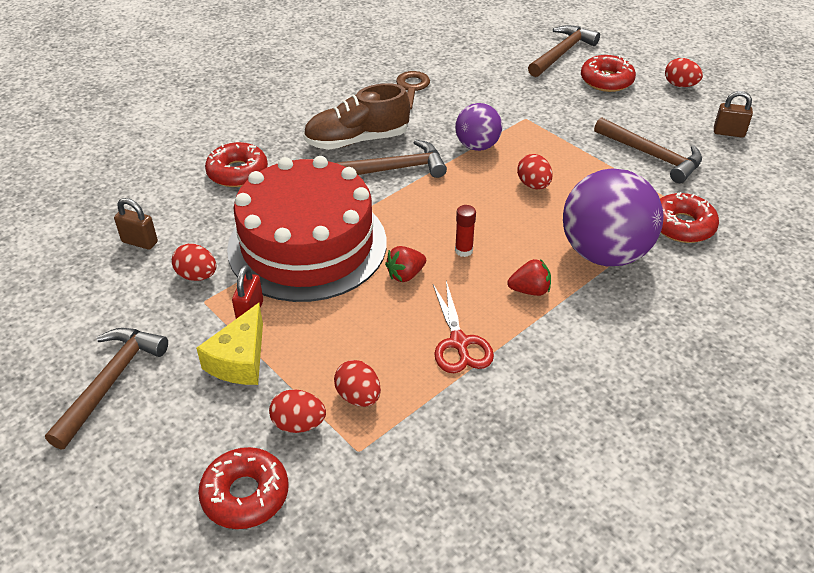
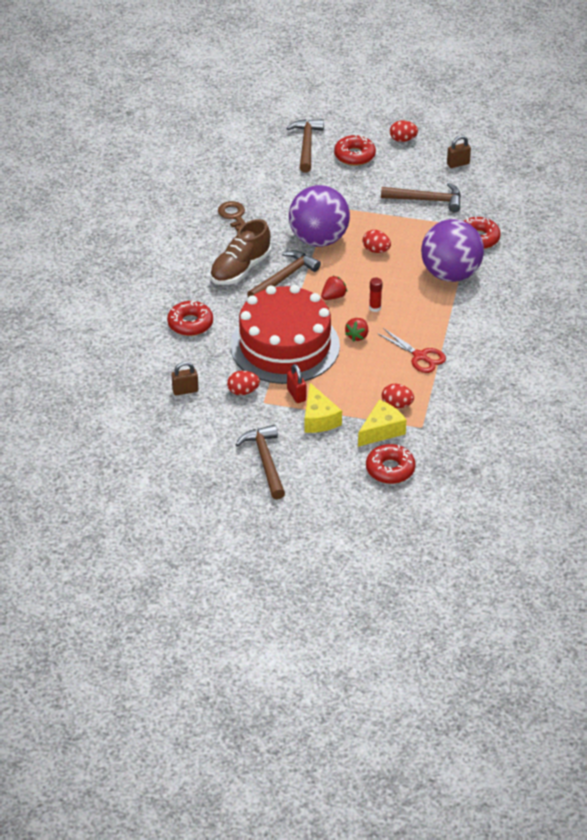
camera: 35 degrees left, 0 degrees up
(299, 424) = (381, 430): red egg -> yellow cheese
(477, 146) = (318, 239): purple ball -> purple ball, size x1.77
(529, 290) = (430, 313): red strawberry -> red strawberry (333, 296)

